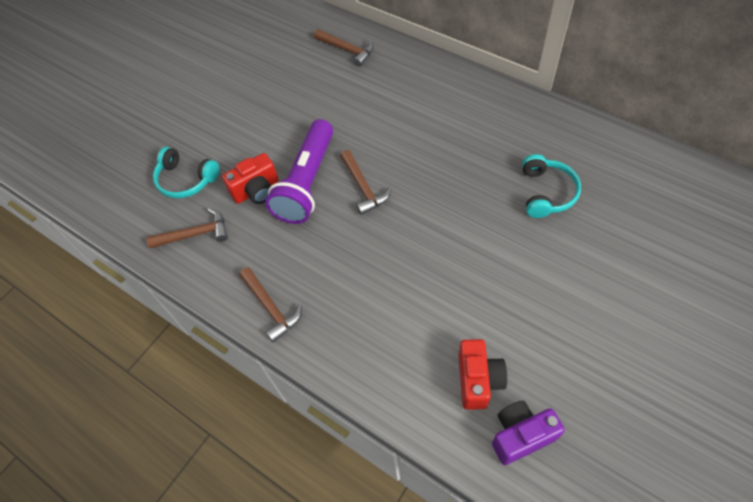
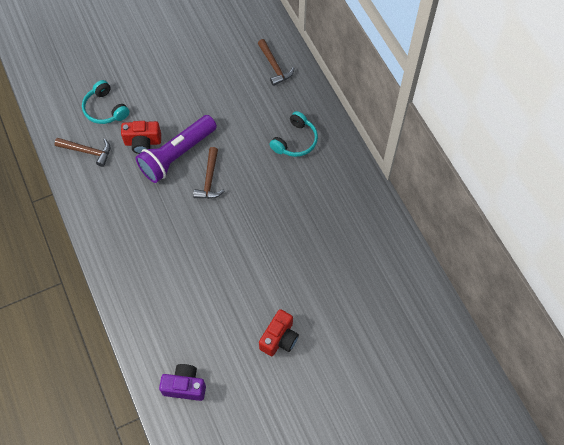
camera: 25 degrees right, 5 degrees up
(271, 308) = (100, 227): brown hammer -> none
(478, 380) = (185, 342): red camera -> red camera (279, 338)
(546, 192) = (322, 252): turquoise headphones -> turquoise headphones (295, 141)

